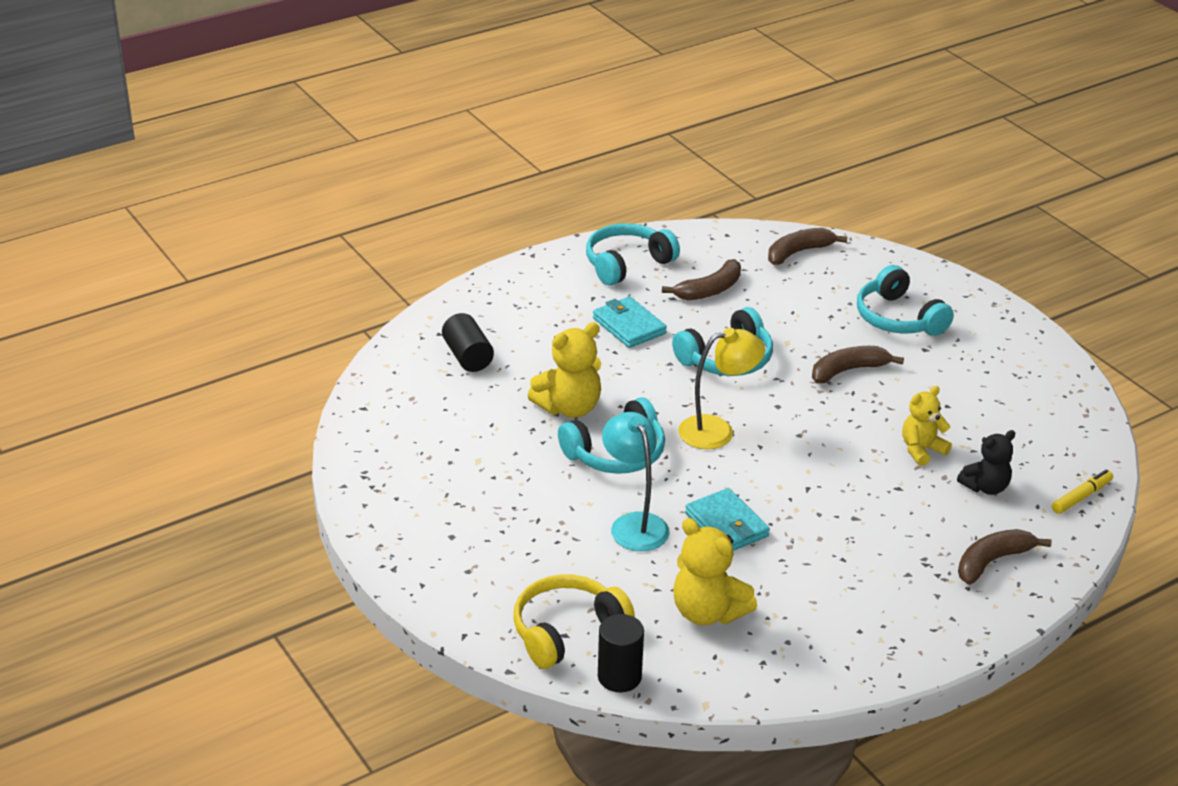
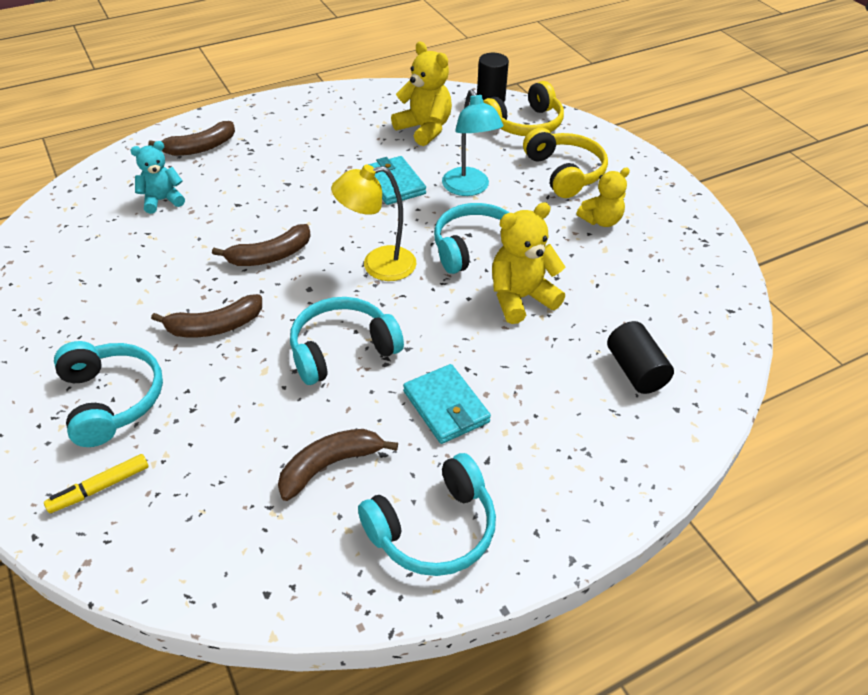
camera: 175 degrees left, 10 degrees up
(514, 553) = (564, 173): none -> yellow headphones
(798, 252) = (174, 540): brown banana -> brown banana (270, 256)
(921, 450) = (195, 235): yellow teddy bear -> yellow teddy bear (601, 220)
(985, 487) = (162, 200): black teddy bear -> turquoise teddy bear
(1081, 497) = (88, 188): yellow marker -> yellow marker (100, 488)

